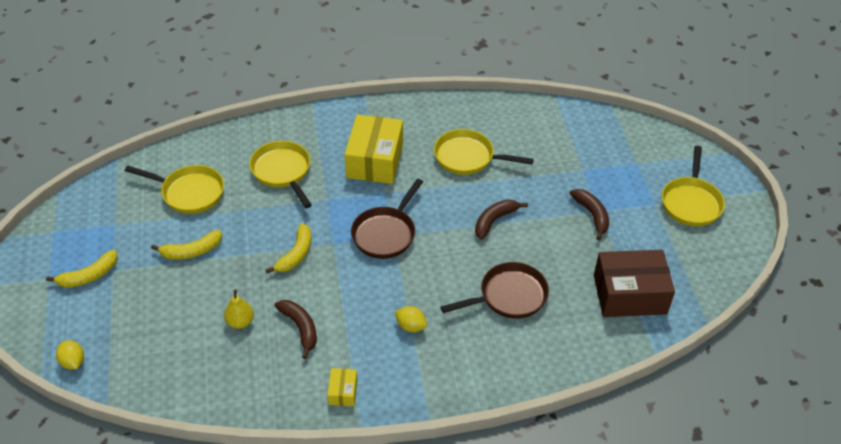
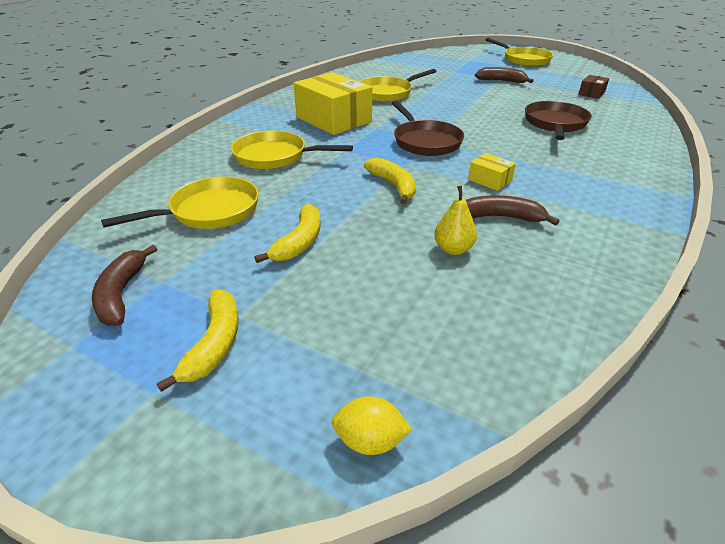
camera: 50 degrees left, 10 degrees down
(343, 392) = (617, 224): yellow box -> yellow box (489, 180)
(411, 326) = (553, 166): yellow lemon -> none
(494, 220) = (466, 105): brown banana -> brown banana (121, 294)
(629, 294) = (591, 93): brown box -> brown box, size x0.45

